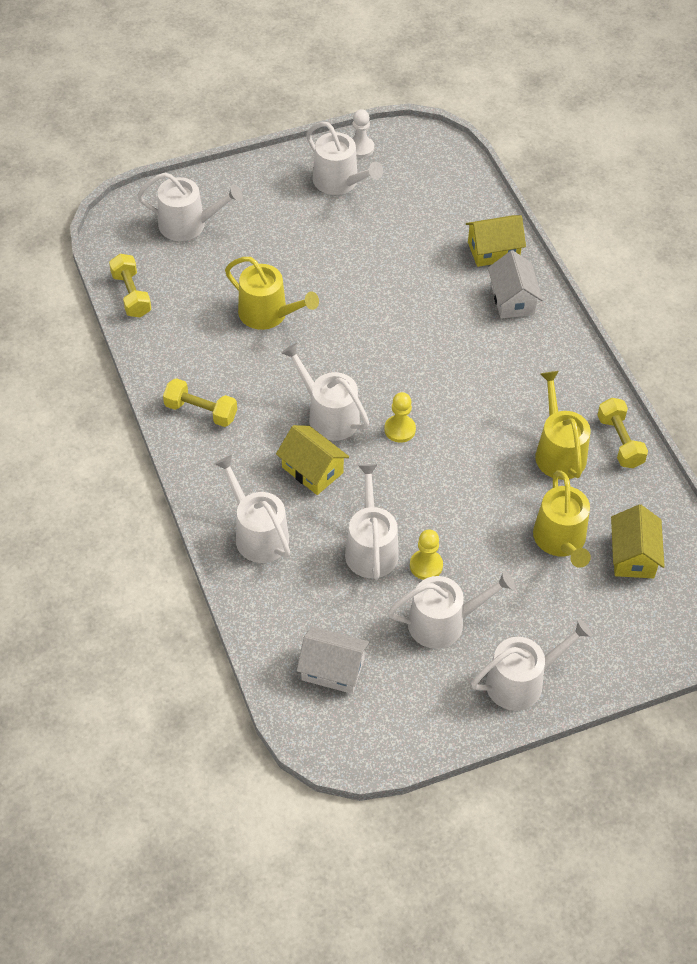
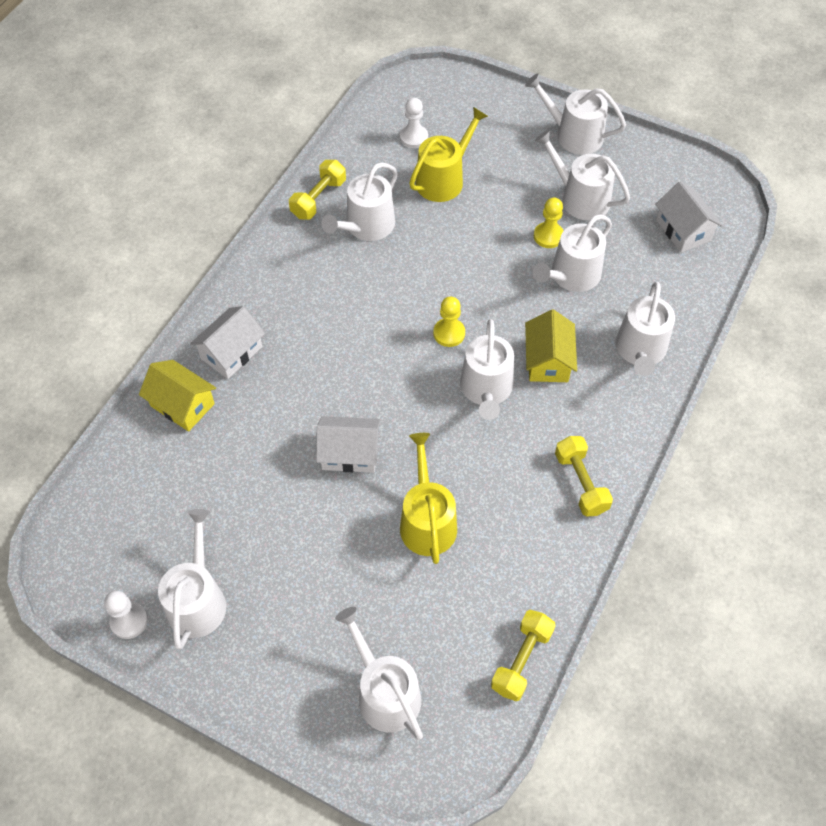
camera: 130 degrees left, 5 degrees up
(361, 309) = (350, 453): none -> white house
(558, 452) = (366, 226): yellow watering can -> white watering can
(633, 555) = (414, 137): yellow house -> white pawn

